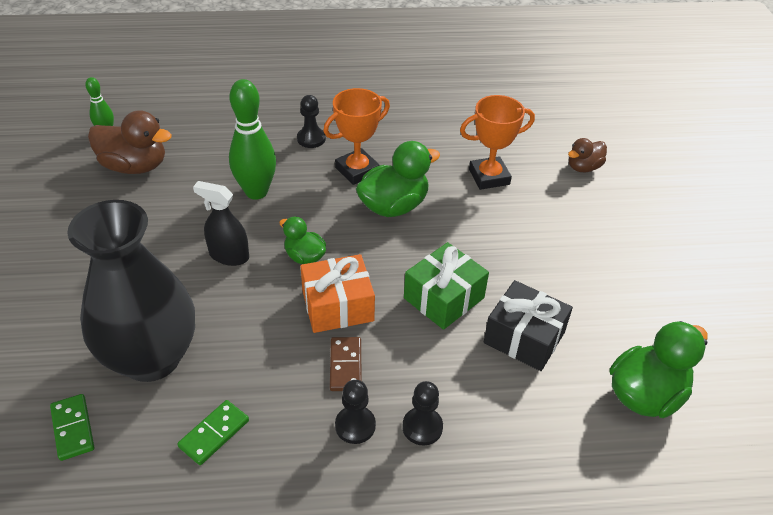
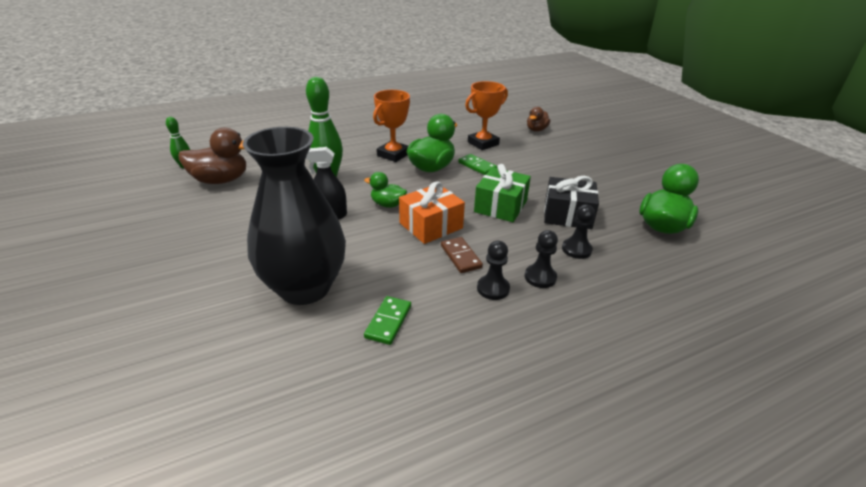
camera: 20 degrees left, 10 degrees down
(73, 428) = (262, 351): green domino -> green domino (477, 166)
(311, 139) = (349, 144): black pawn -> black pawn (576, 249)

